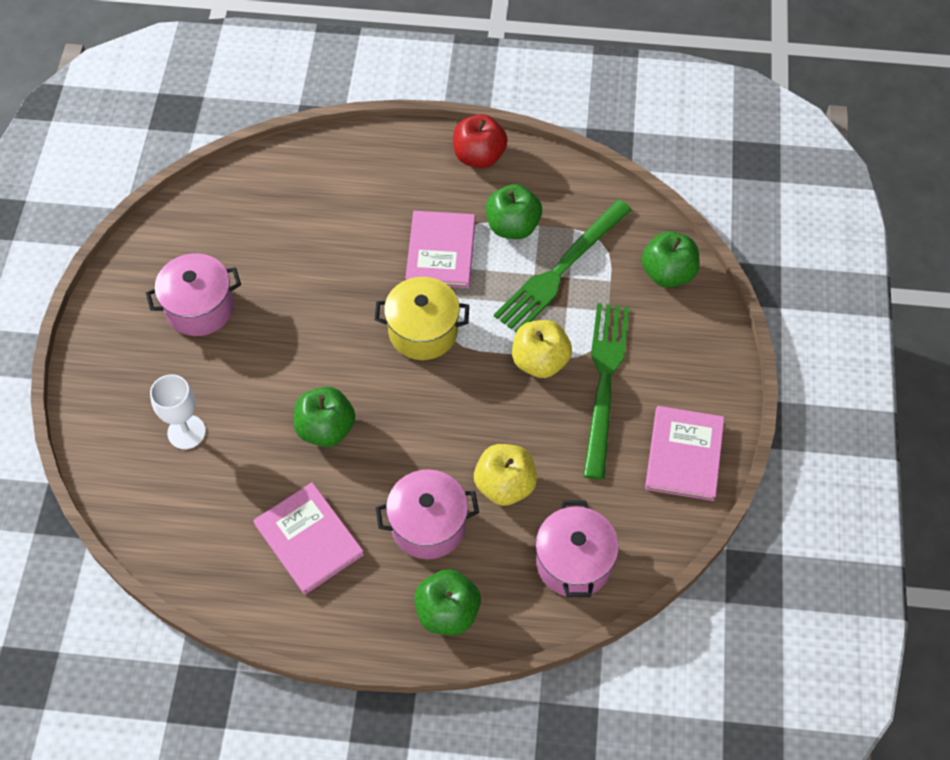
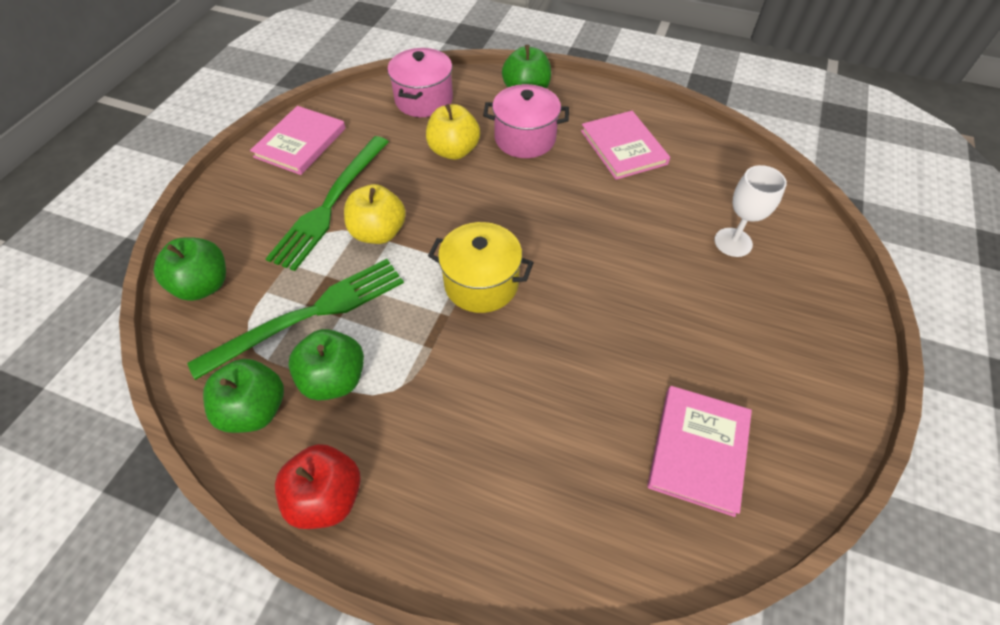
camera: 165 degrees left, 5 degrees down
(200, 308) = (727, 364): pink pot -> none
(326, 429) = (597, 219): green apple -> green apple (255, 409)
(441, 251) = (431, 367): pink book -> pink book (698, 450)

